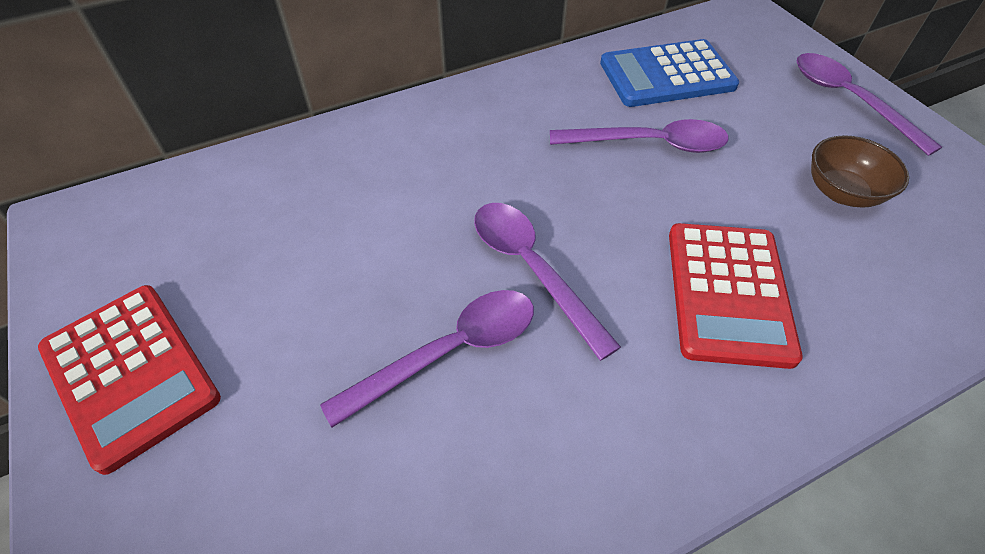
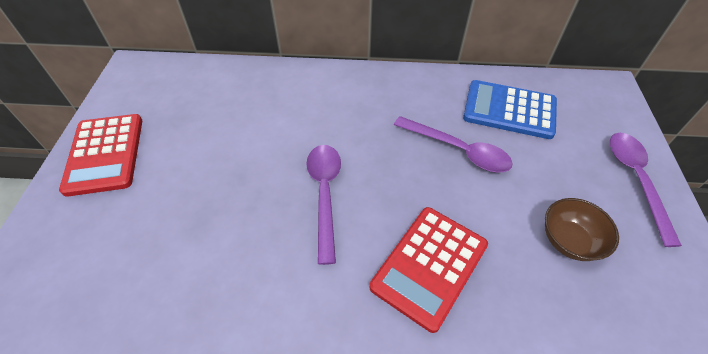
camera: 30 degrees right, 0 degrees up
(449, 352) = (246, 217): purple spoon -> none

